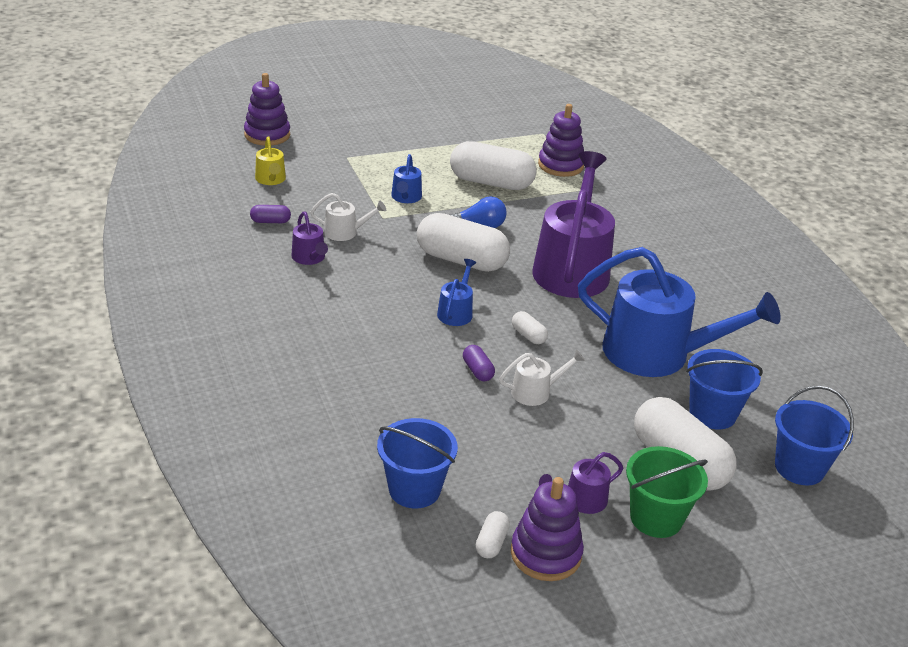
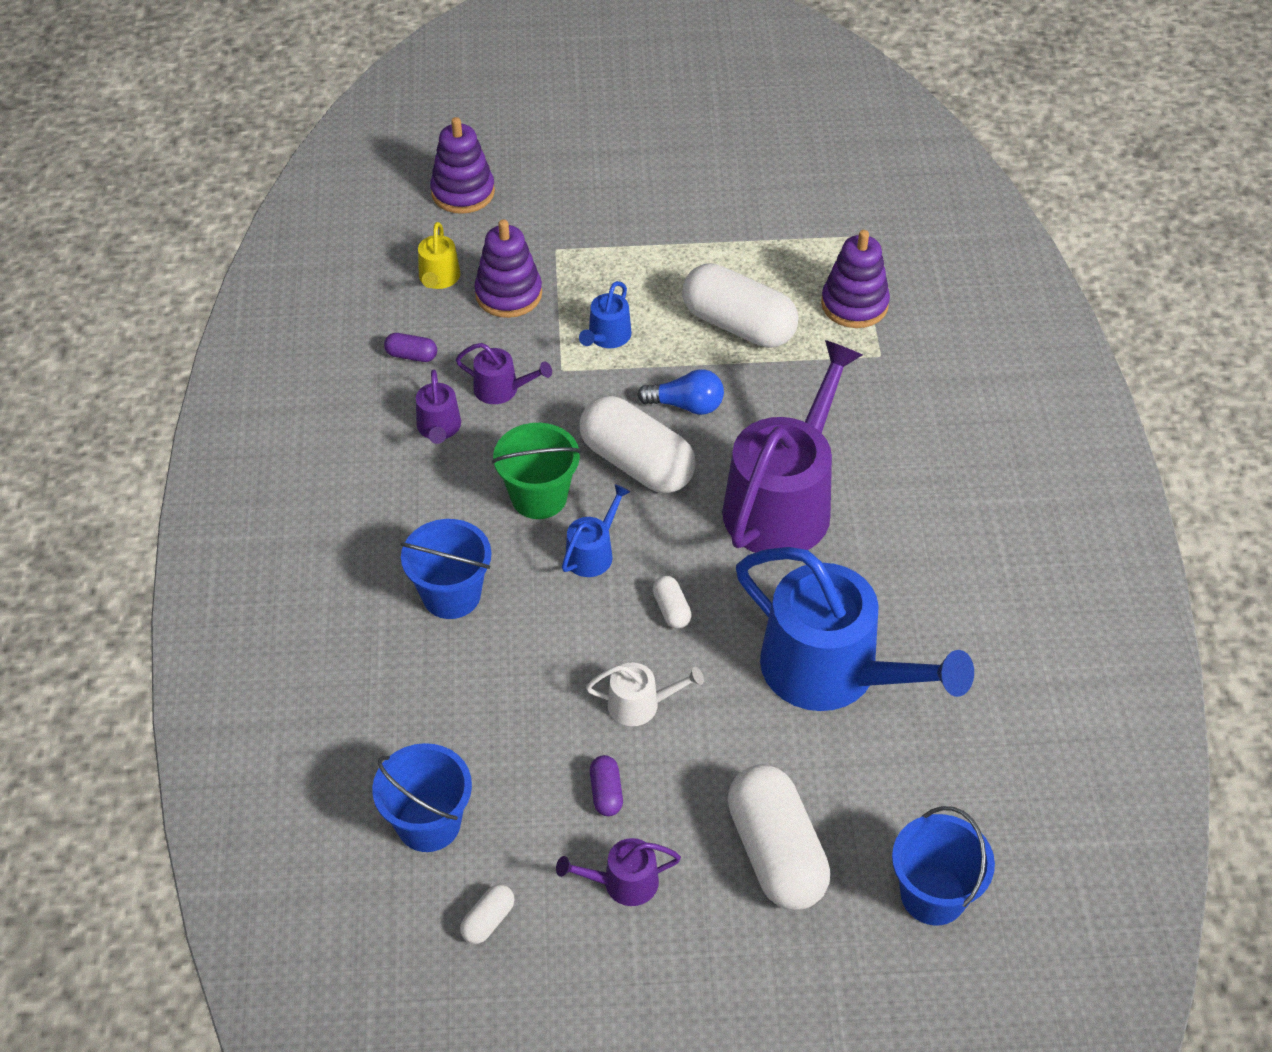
camera: 20 degrees right, 15 degrees up
(345, 232) = (501, 389): white watering can -> purple watering can
(477, 371) = (580, 656): purple capsule -> purple capsule (606, 792)
(546, 554) = (546, 951): purple stacking toy -> purple stacking toy (508, 294)
(656, 518) = (705, 930): green bucket -> green bucket (539, 497)
(712, 413) = (859, 785): blue bucket -> blue bucket (451, 595)

